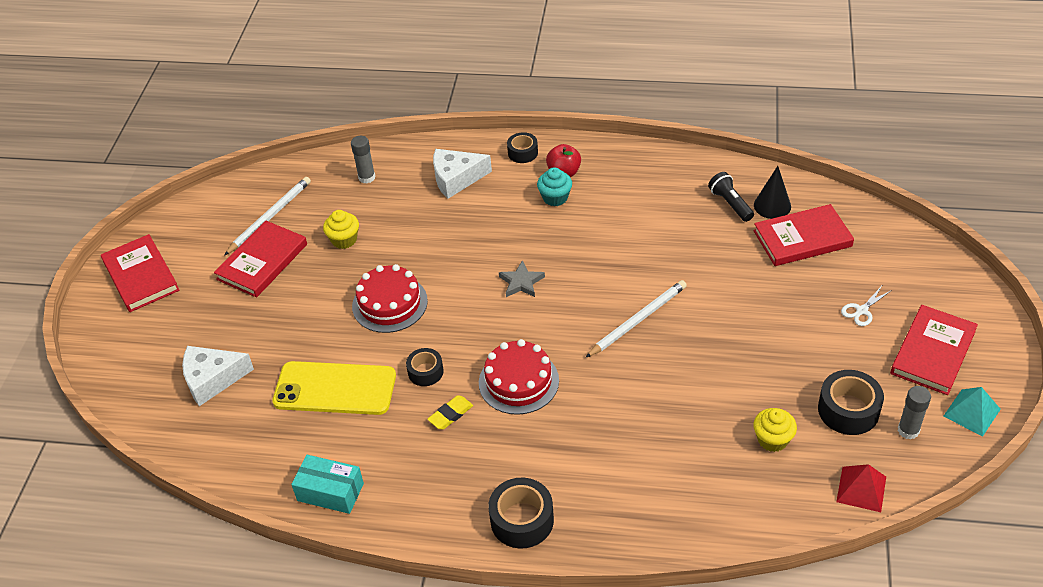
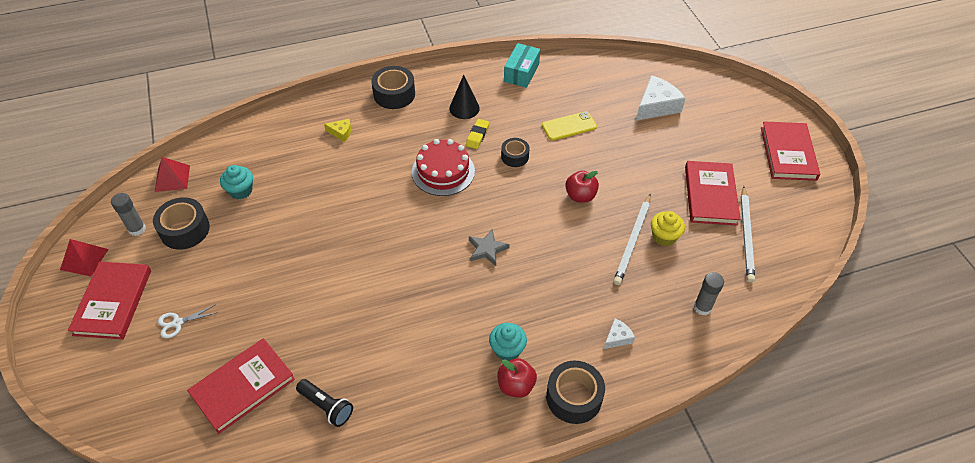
camera: 150 degrees right, 5 degrees up
(140, 276) = (788, 153): red book -> red book turned 60 degrees clockwise
(330, 492) = (521, 73): turquoise box -> turquoise box turned 60 degrees counterclockwise
(335, 389) = (569, 126): yellow phone -> yellow phone, size x0.59
(390, 303) = (580, 196): red cake -> red apple
(456, 178) = (617, 338): white cheese -> white cheese, size x0.51
(522, 153) = (574, 397): black tape -> black tape, size x1.60
(620, 481) = (341, 133): none -> yellow cheese
(638, 320) = (373, 248): white pencil -> white pencil (632, 241)
(772, 206) = (281, 420): black cone -> black cone (464, 108)
(772, 439) = (240, 191): yellow cupcake -> turquoise cupcake
(862, 310) = (177, 323): white scissors -> white scissors turned 135 degrees counterclockwise
(971, 412) = (84, 259): turquoise pyramid -> red pyramid

